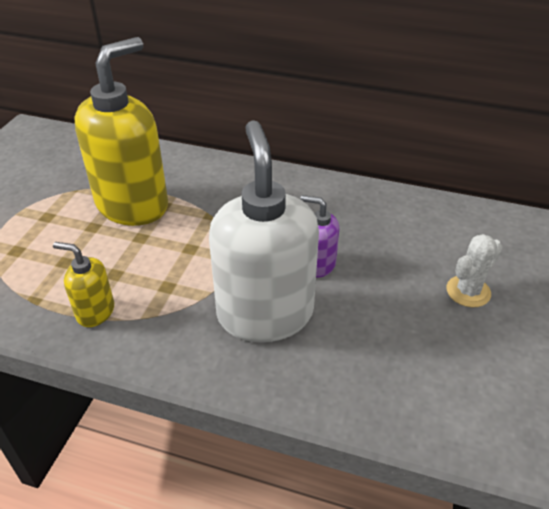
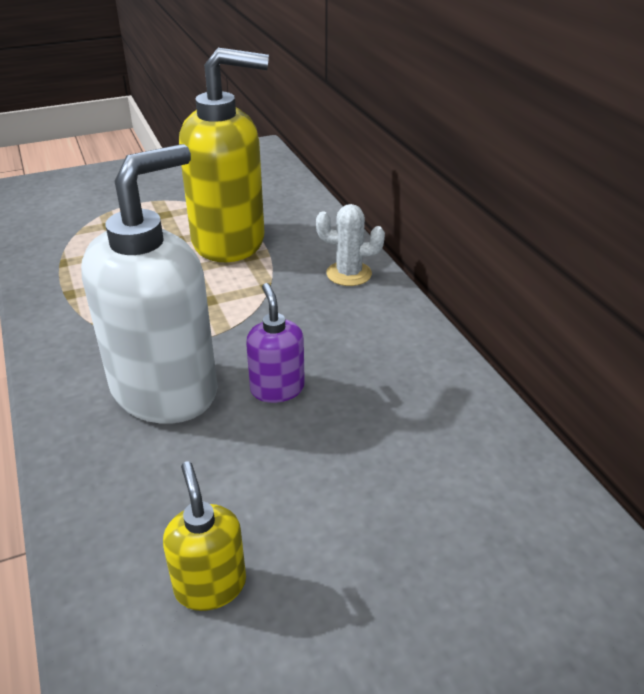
camera: 50 degrees right, 5 degrees down
(95, 312) = (76, 296): yellow soap dispenser -> yellow soap dispenser (210, 585)
(468, 291) = (371, 535): white cactus -> white cactus (349, 274)

